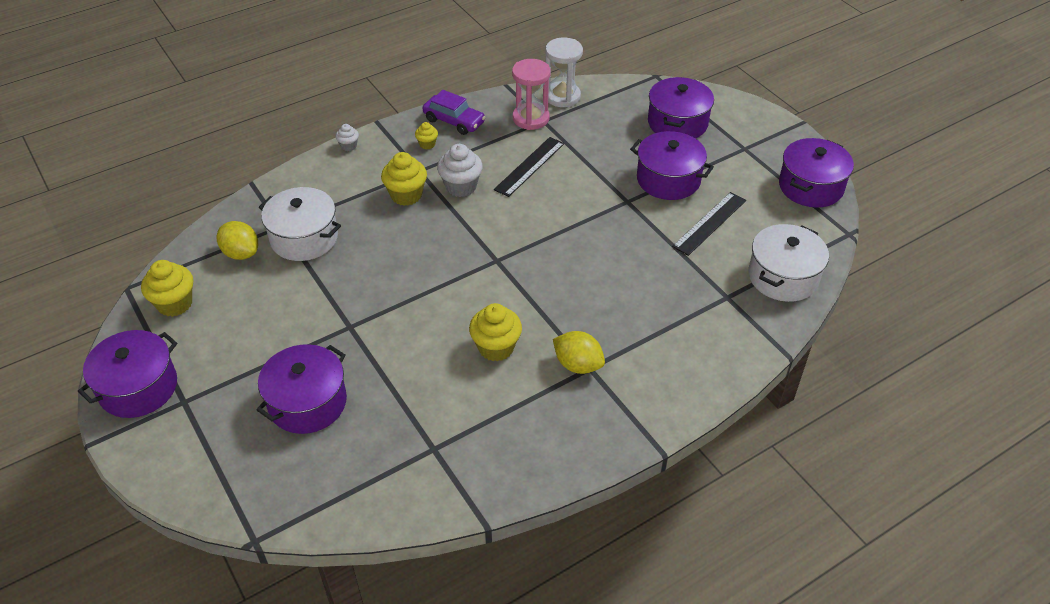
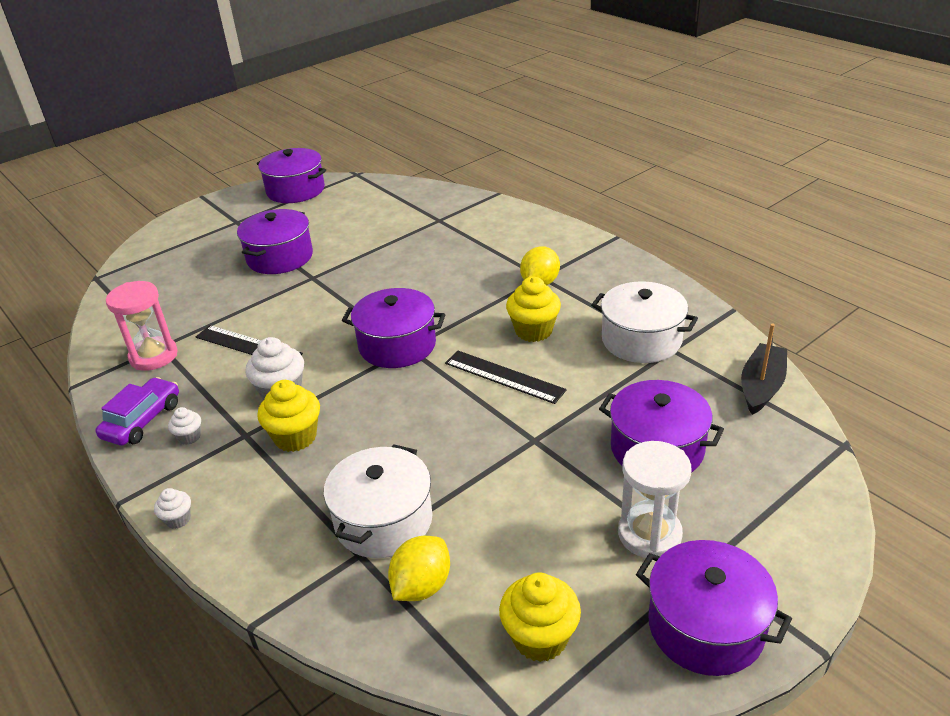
camera: 95 degrees left, 10 degrees down
(354, 505) = (761, 386): none -> black boat
(427, 144) = (189, 437): yellow cupcake -> white cupcake
(562, 96) = (115, 337): white hourglass -> white hourglass (649, 534)
(677, 123) = (187, 258): purple pot -> purple pot (397, 345)
(709, 223) = (345, 233): black ruler -> black ruler (504, 377)
(783, 277) = (410, 198): white pot -> white pot (641, 340)

